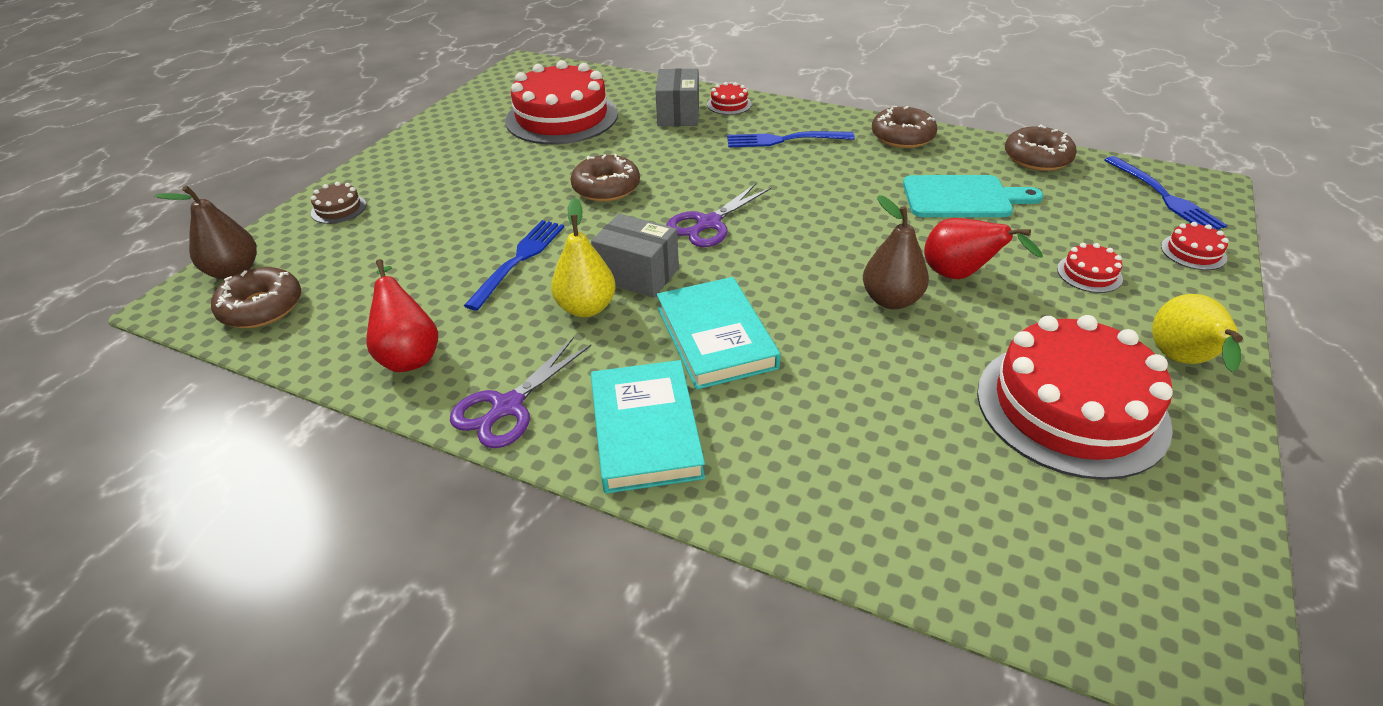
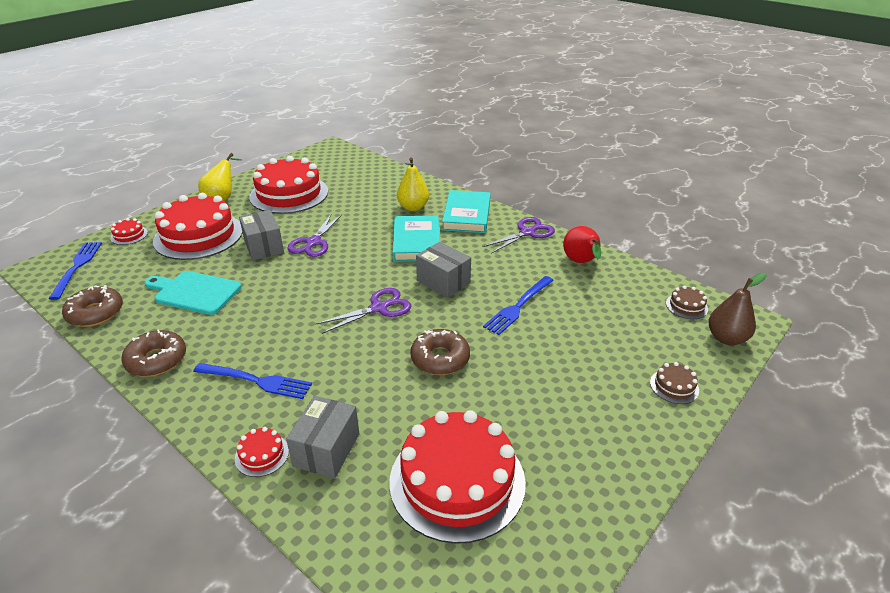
camera: 165 degrees left, 5 degrees down
(261, 307) = (686, 306): brown donut -> brown cake
(586, 308) = (480, 268): yellow pear -> yellow pear (413, 207)
(891, 300) = (313, 242): brown pear -> purple scissors
(960, 276) = (264, 247): red pear -> grey box
(1089, 274) = (198, 235): red cake -> red cake, size x2.47

